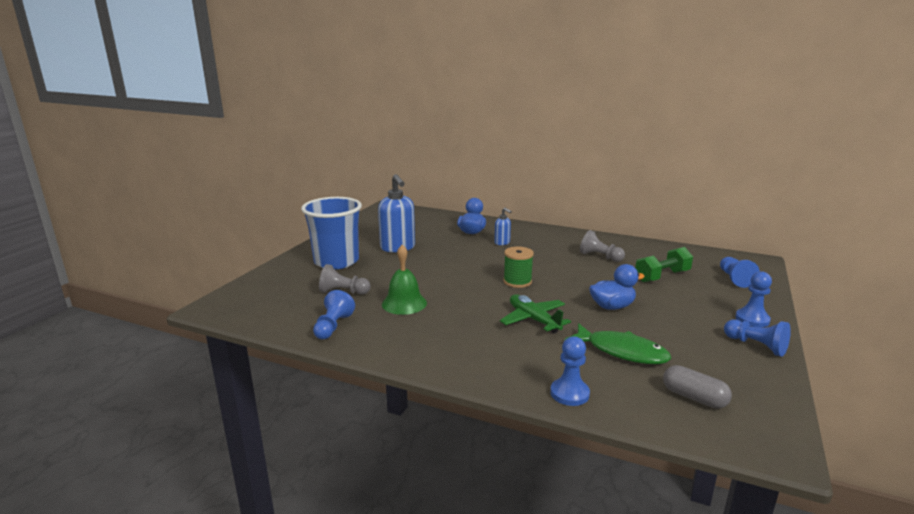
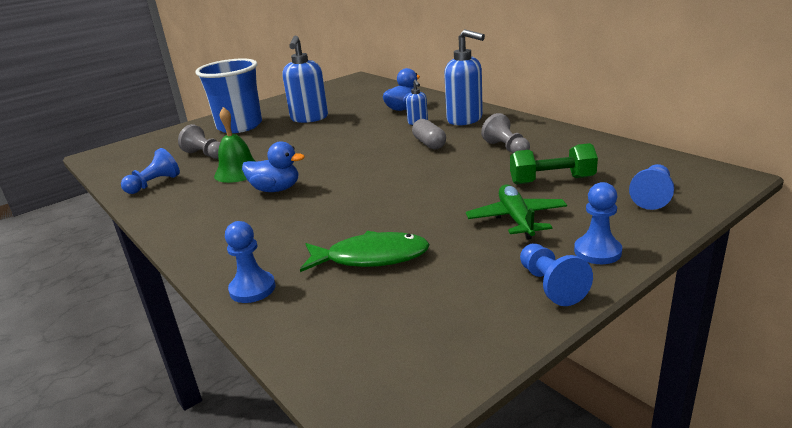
camera: 30 degrees right, 5 degrees up
(517, 281) = (373, 165): green spool -> none
(533, 320) = (330, 207): green plane -> green plane (516, 219)
(537, 237) = (465, 120): none -> blue soap dispenser
(612, 306) = (435, 206): blue duck -> blue duck (276, 189)
(622, 351) = (371, 257): green fish -> green fish turned 60 degrees counterclockwise
(694, 397) = (374, 327): grey capsule -> grey capsule (429, 144)

